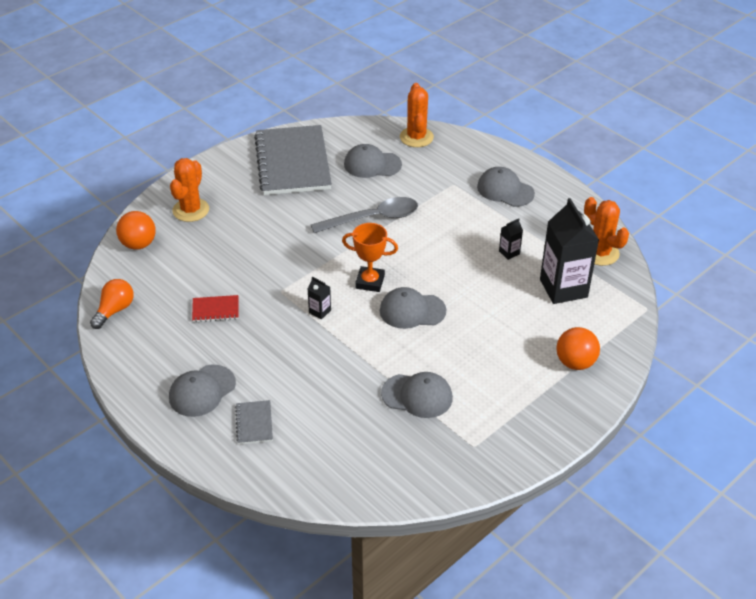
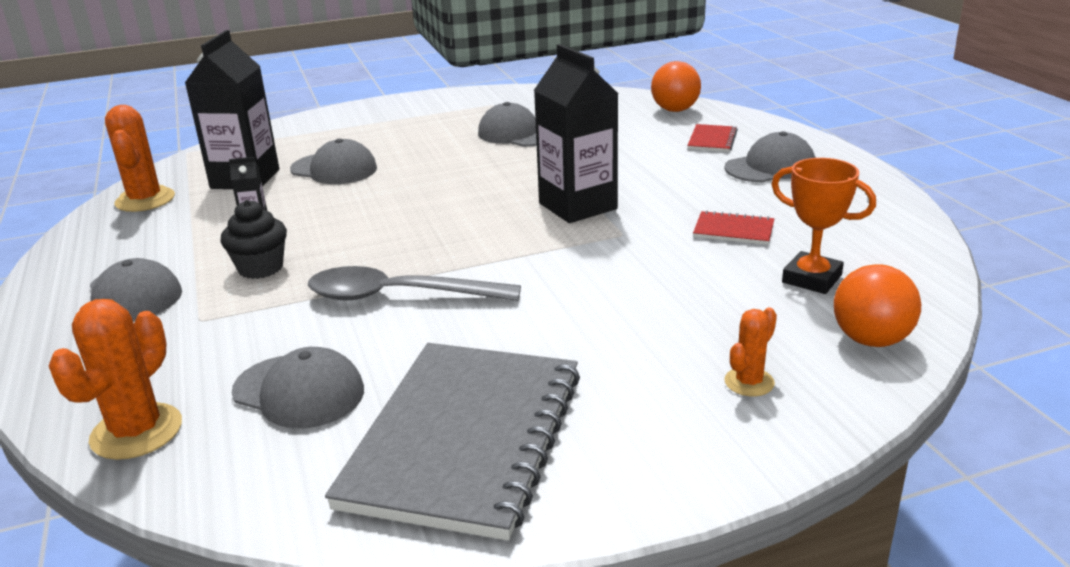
camera: 155 degrees left, 15 degrees down
(114, 310) = (906, 255): orange light bulb -> none
(191, 210) = (749, 382): orange cactus -> orange cactus, size x0.57
(254, 423) = (712, 140): grey notebook -> red notebook
(320, 311) = (577, 206): black carton -> black carton, size x2.37
(370, 282) = (482, 222): orange trophy -> orange trophy (812, 279)
(412, 311) = (454, 189): grey cap -> grey cap (334, 169)
(461, 219) = (260, 268): none -> black cupcake
(575, 363) = (326, 131): orange ball -> orange ball (675, 110)

